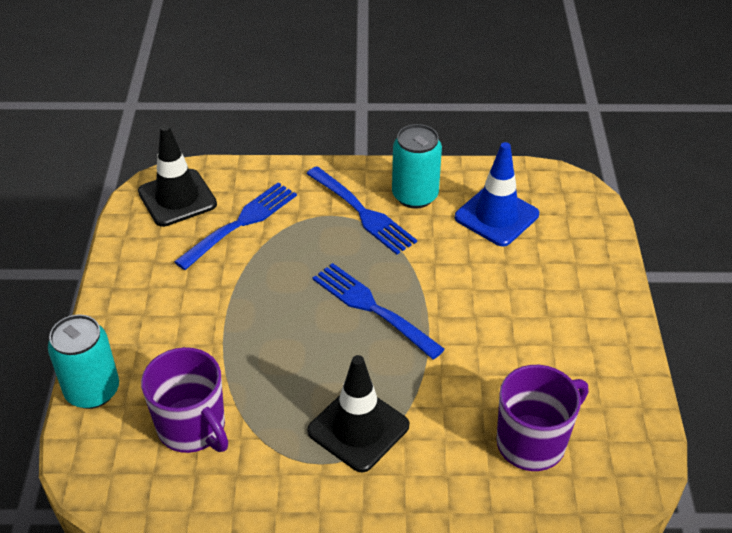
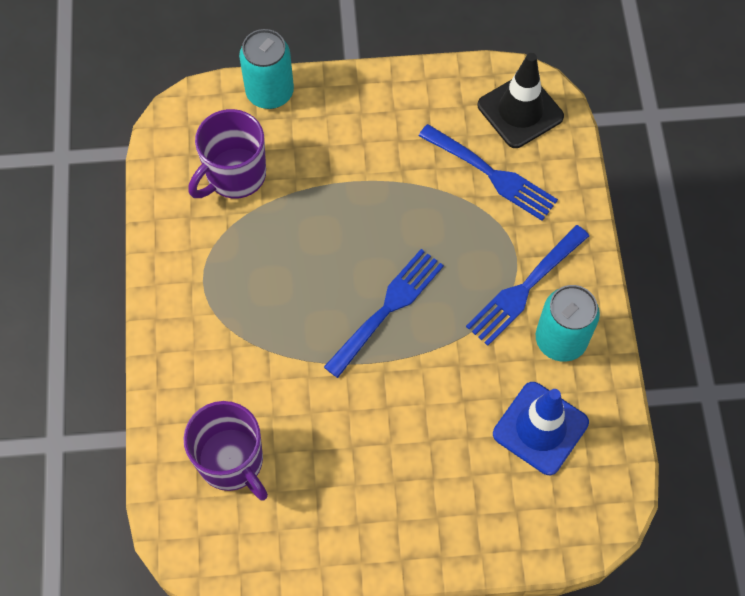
camera: 85 degrees right, 20 degrees up
(358, 428) = (240, 308): black traffic cone -> none

